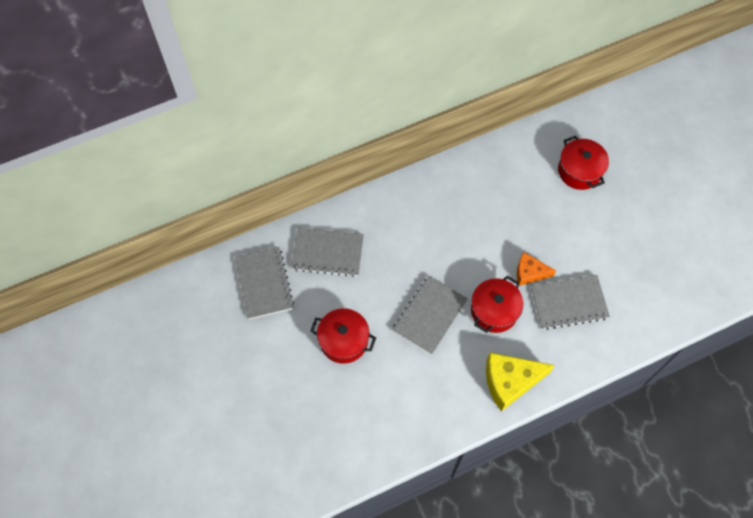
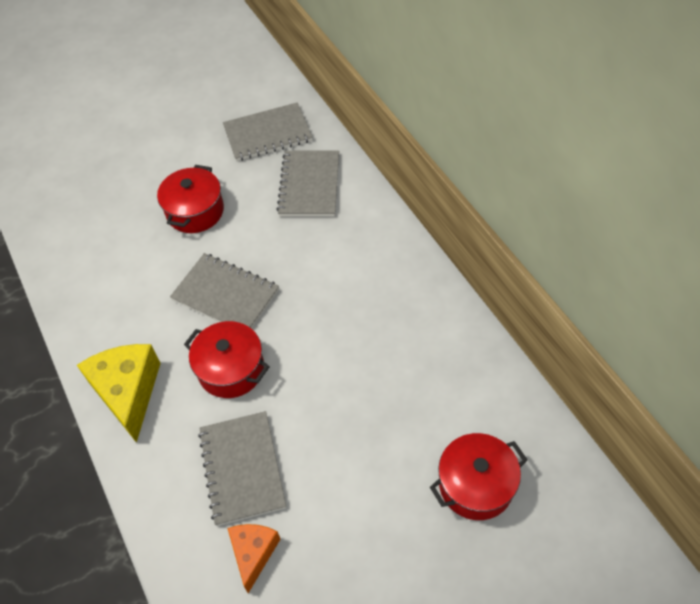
camera: 90 degrees right, 10 degrees down
(529, 273) = (289, 413): orange cheese -> orange cheese (253, 553)

